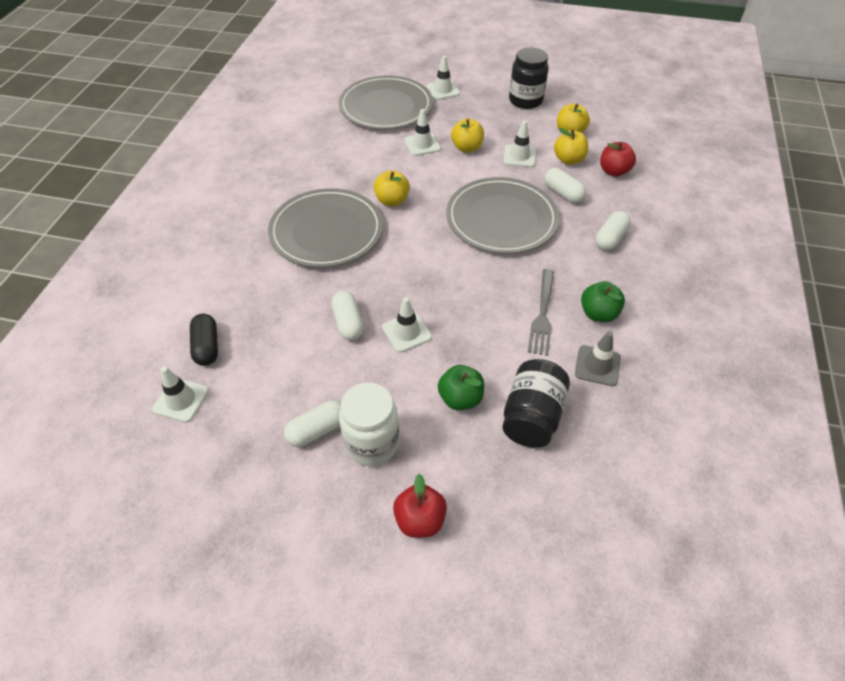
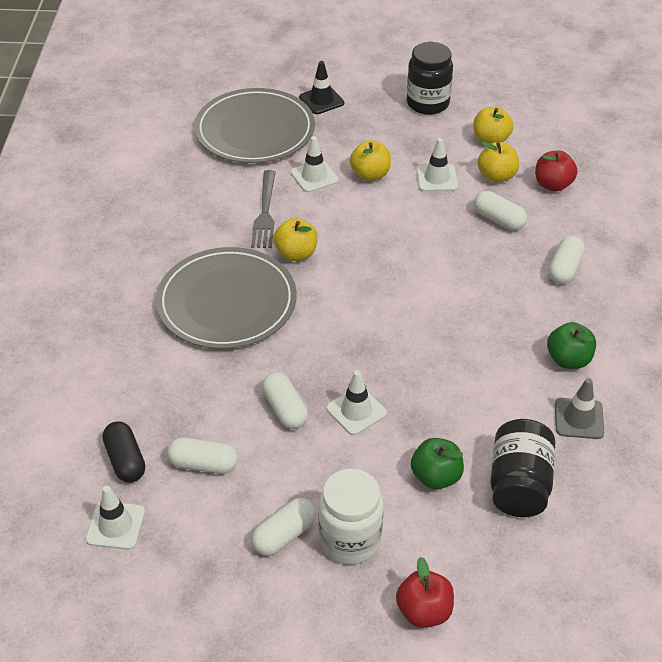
camera: 10 degrees left, 5 degrees down
(268, 359) = (203, 464): none -> white capsule
(443, 90) = (321, 100): white traffic cone -> black traffic cone
(501, 219) = (433, 260): grey plate -> none
(542, 314) = (506, 369): grey fork -> grey fork (265, 212)

